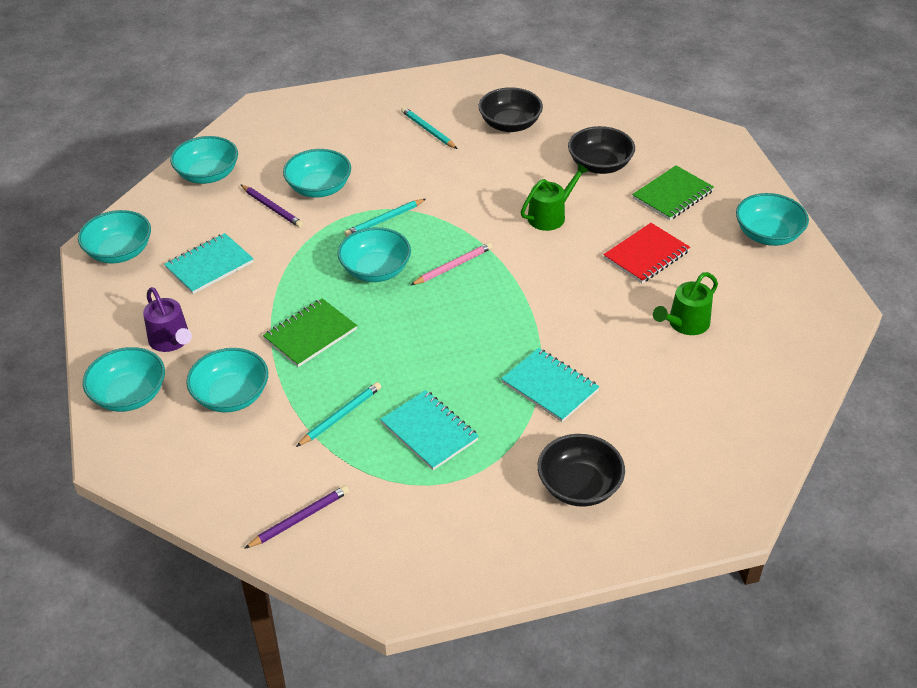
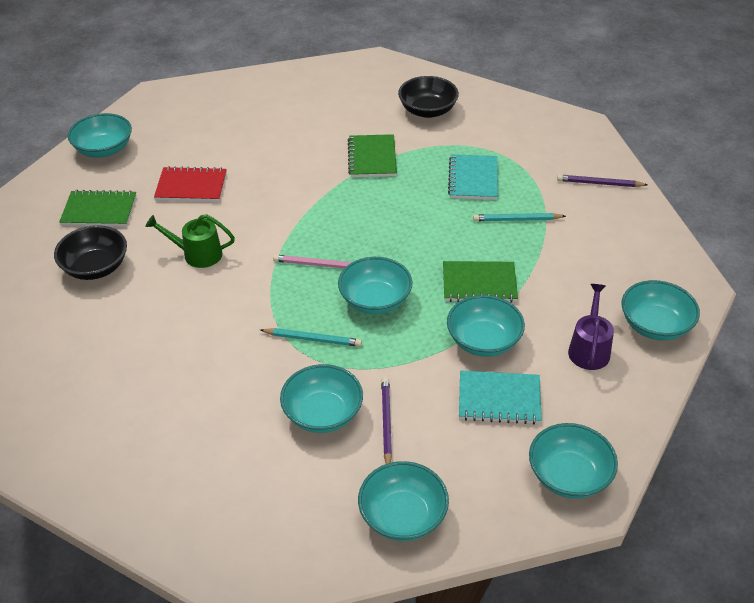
camera: 135 degrees left, 0 degrees up
(231, 396) = (578, 277): turquoise bowl -> turquoise bowl (483, 341)
(428, 130) = (150, 407): turquoise pencil -> none
(510, 124) = (83, 357): black bowl -> none
(549, 387) = (372, 158): turquoise notebook -> green notebook
(685, 323) = (244, 139): green watering can -> none

